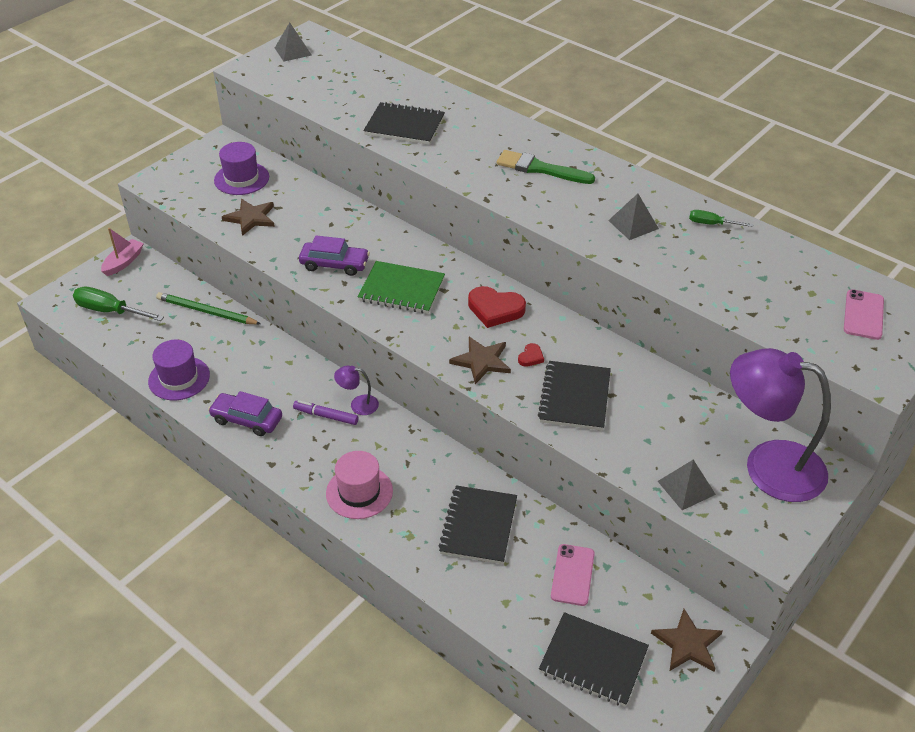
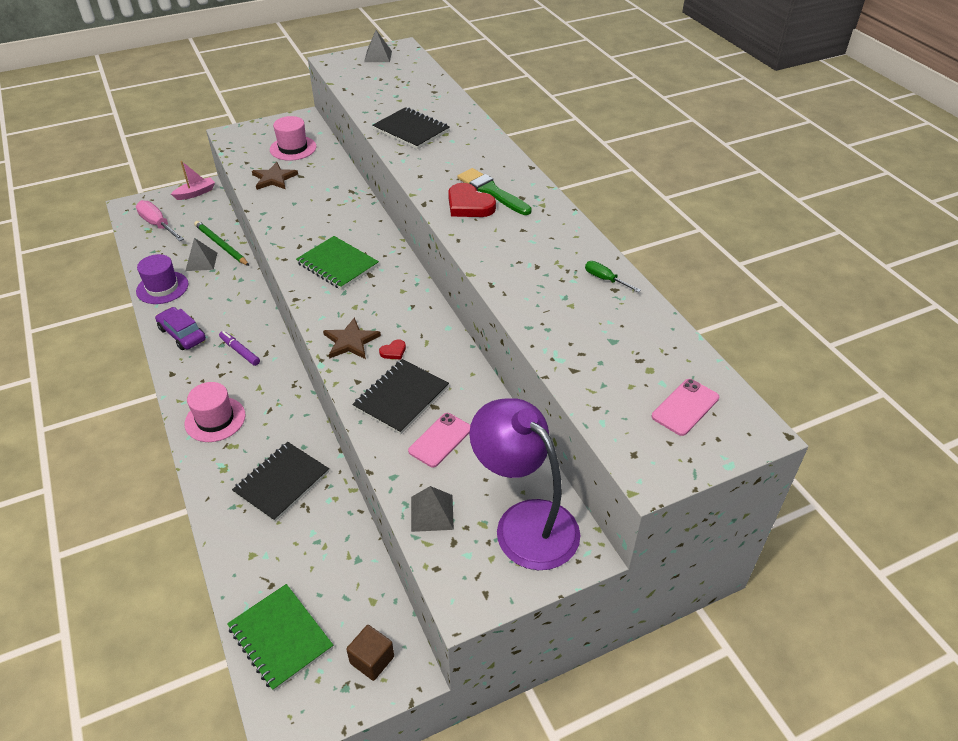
camera: 25 degrees right, 0 degrees up
(109, 311) = (157, 224): green screwdriver -> pink screwdriver
(241, 179) = (293, 148): purple hat -> pink hat
(334, 264) = (304, 230): purple car -> none
(358, 404) = (270, 351): purple lamp -> none
(495, 309) = (398, 303): red heart -> red heart (469, 205)
(572, 575) = (323, 555): pink phone -> pink phone (440, 440)
(593, 660) = (280, 637): black notebook -> green notebook
(633, 224) = (532, 259): grey pyramid -> grey pyramid (201, 261)
(687, 644) = (372, 660): brown star -> brown cube

